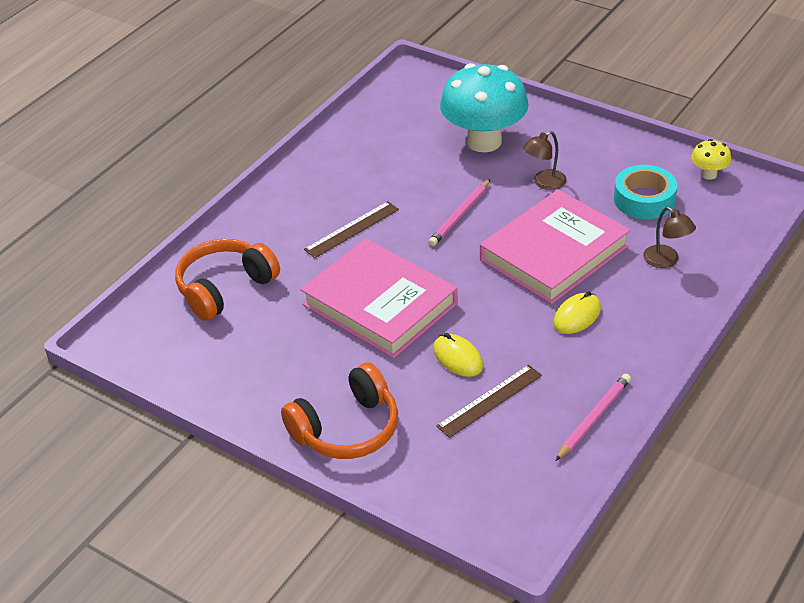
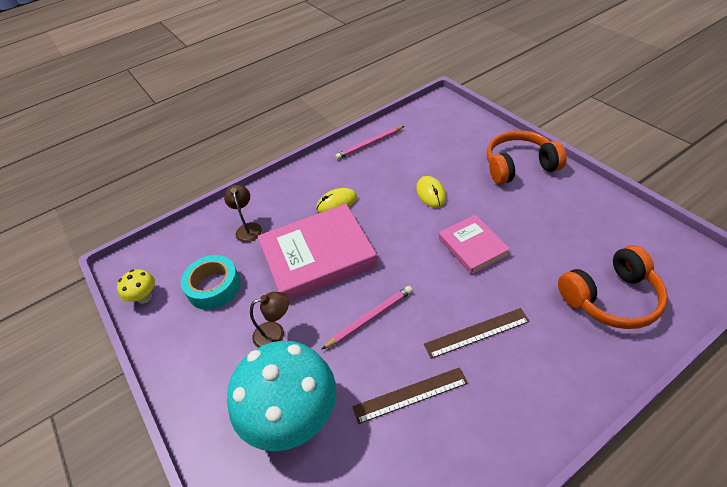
camera: 155 degrees left, 5 degrees up
(380, 304) = (472, 247): pink book -> pink book, size x0.56
(490, 401) = (423, 164): brown ruler -> brown ruler (410, 395)

